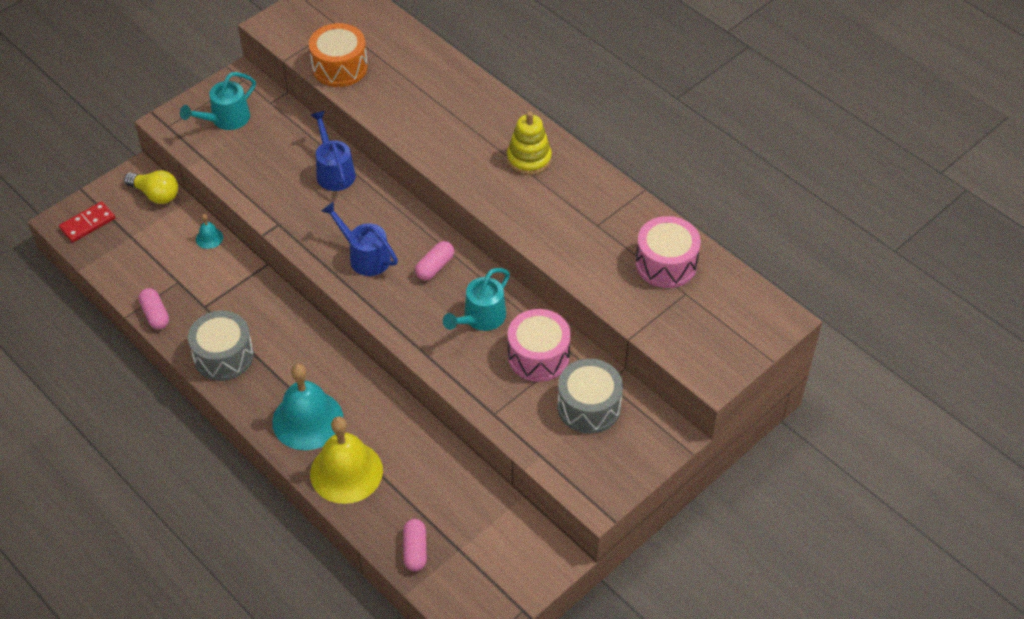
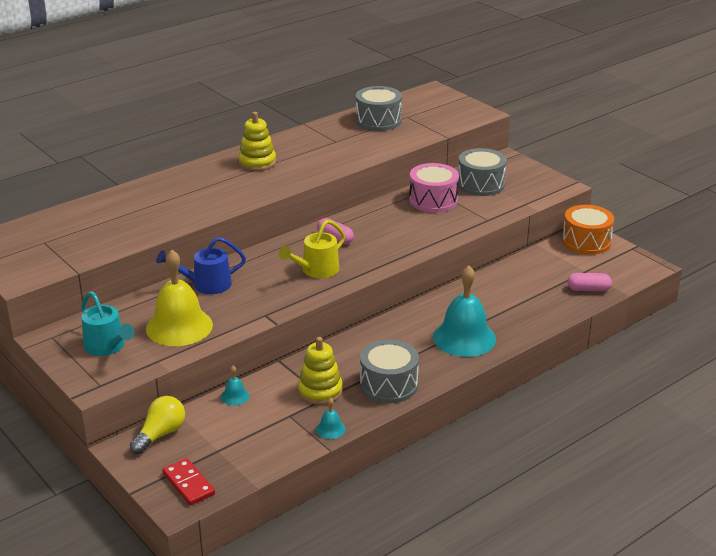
camera: 85 degrees left, 20 degrees down
(155, 314) = (330, 429): pink capsule -> turquoise bell
(215, 301) = (320, 391): none -> yellow stacking toy
(340, 67) = (104, 242): orange drum -> orange drum (586, 242)
(346, 472) = (517, 319): yellow bell -> yellow bell (179, 326)
(365, 256) = (316, 270): blue watering can -> yellow watering can
(480, 318) = (393, 221): turquoise watering can -> none
(666, 263) = (378, 121): pink drum -> grey drum

